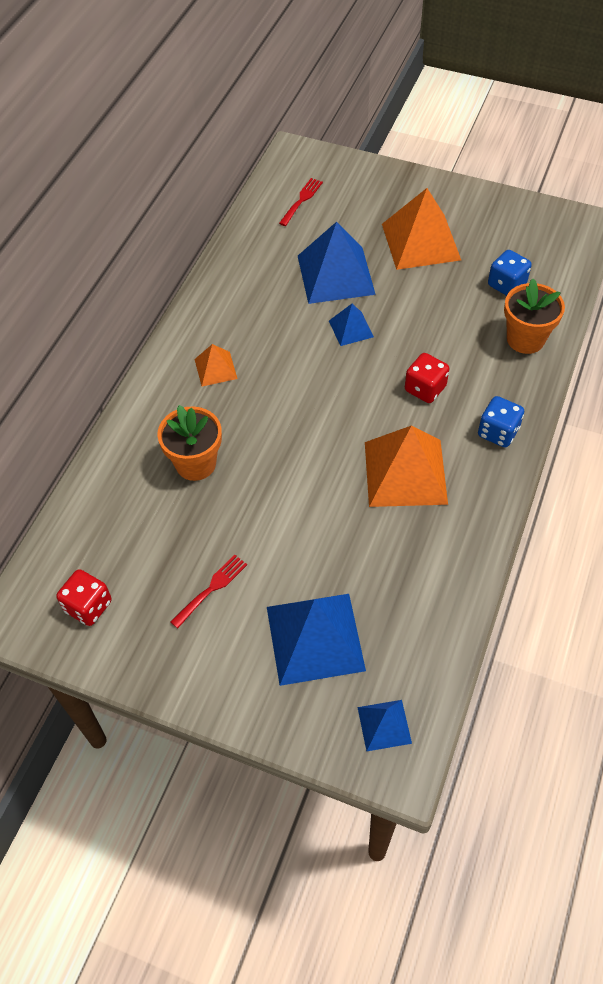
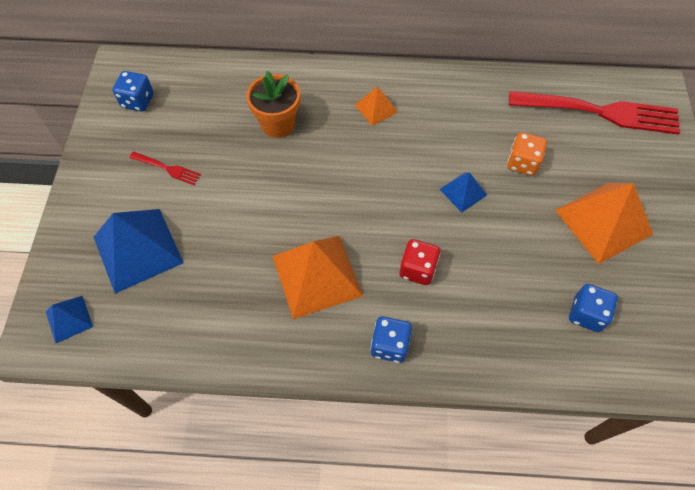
camera: 70 degrees right, 5 degrees up
(88, 606) = (138, 101): red dice -> blue dice
(301, 200) = (600, 112): red fork -> red fork, size x2.32
(336, 274) = (522, 163): blue pyramid -> orange dice
(525, 339) = (520, 348): orange flower pot -> none

